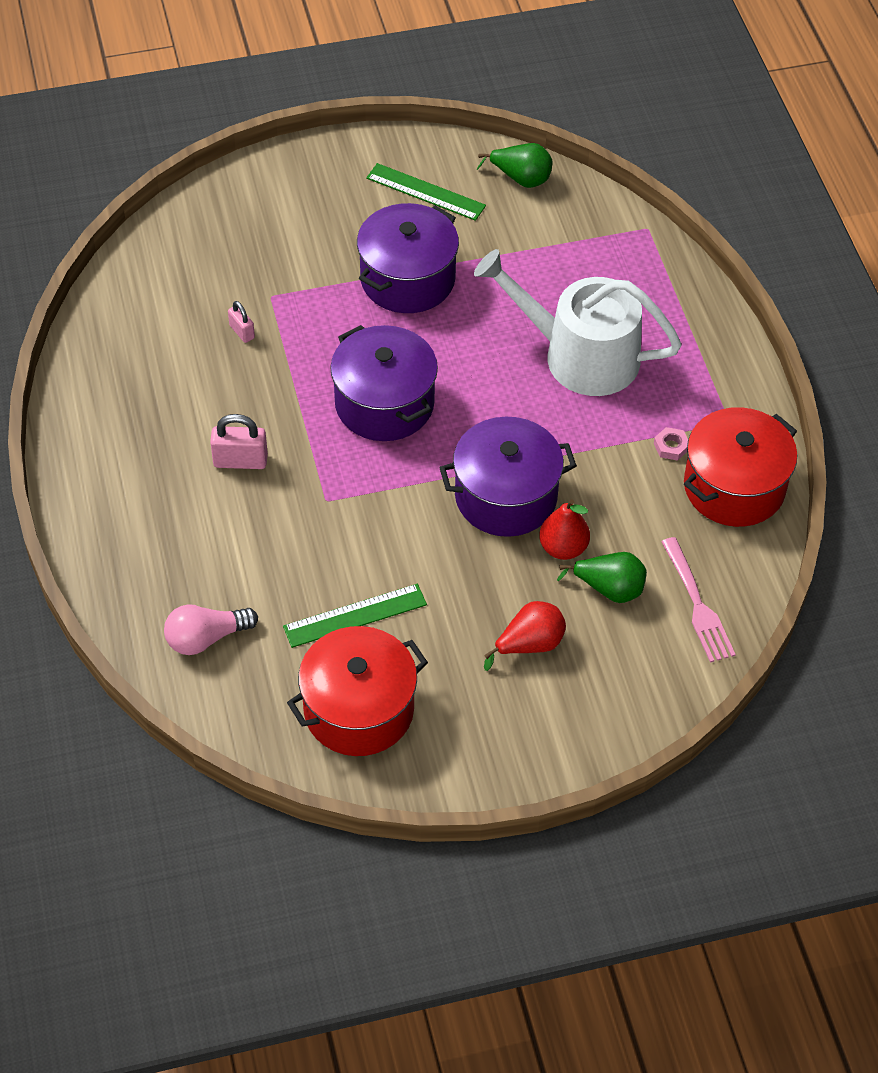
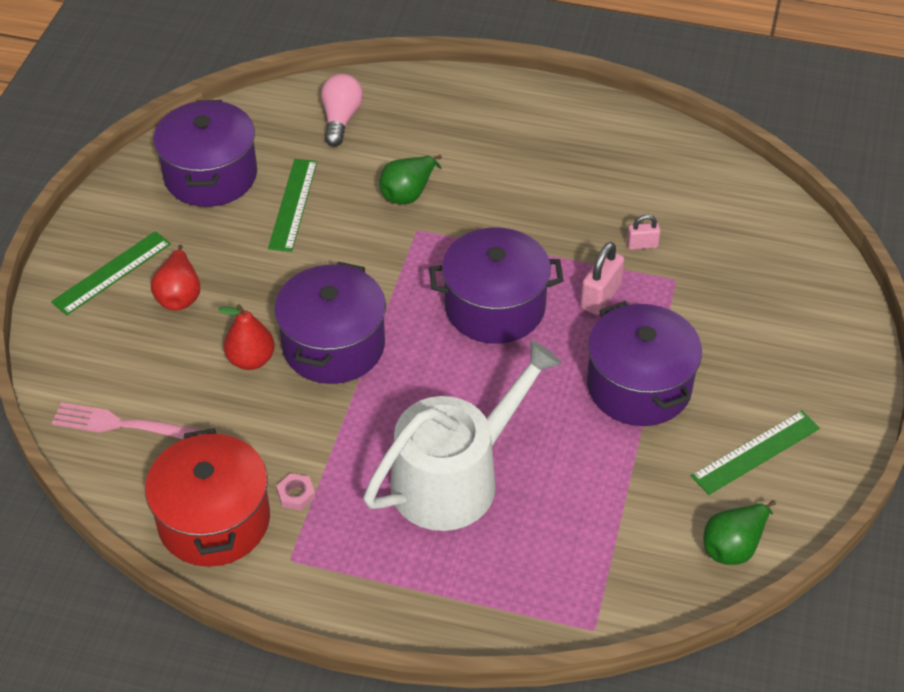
camera: 120 degrees right, 5 degrees down
(240, 461) = (496, 194): pink padlock -> pink padlock (600, 296)
(359, 709) = (210, 175): red pot -> purple pot
(541, 717) = (112, 273): none -> green ruler
(609, 589) = (186, 371): green pear -> green pear (408, 193)

